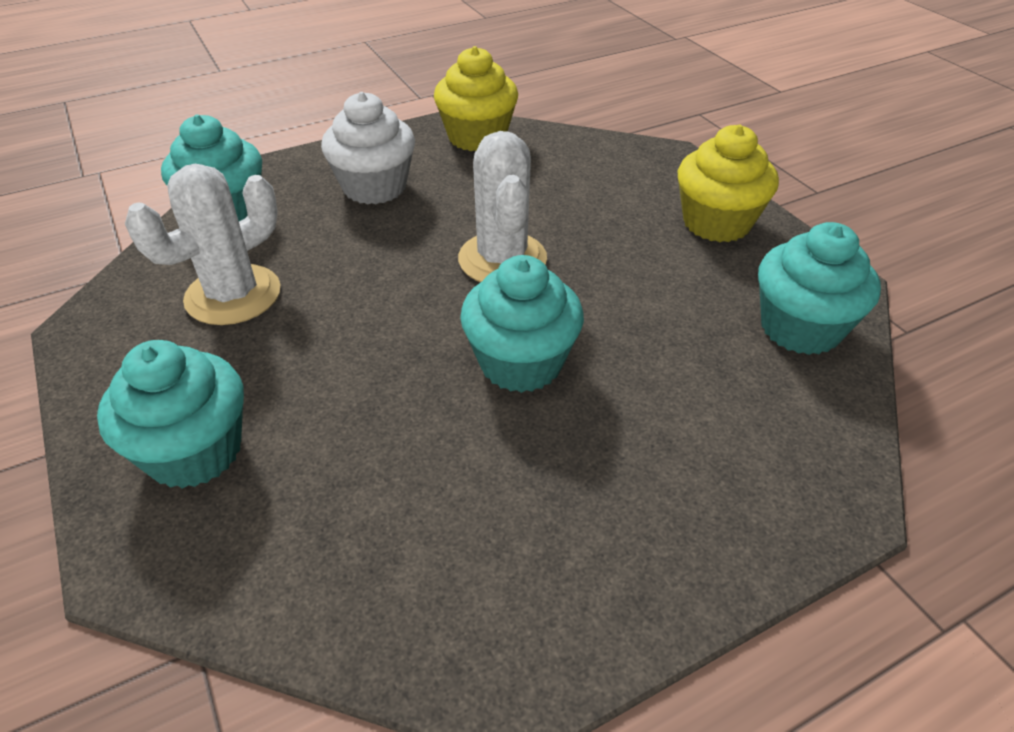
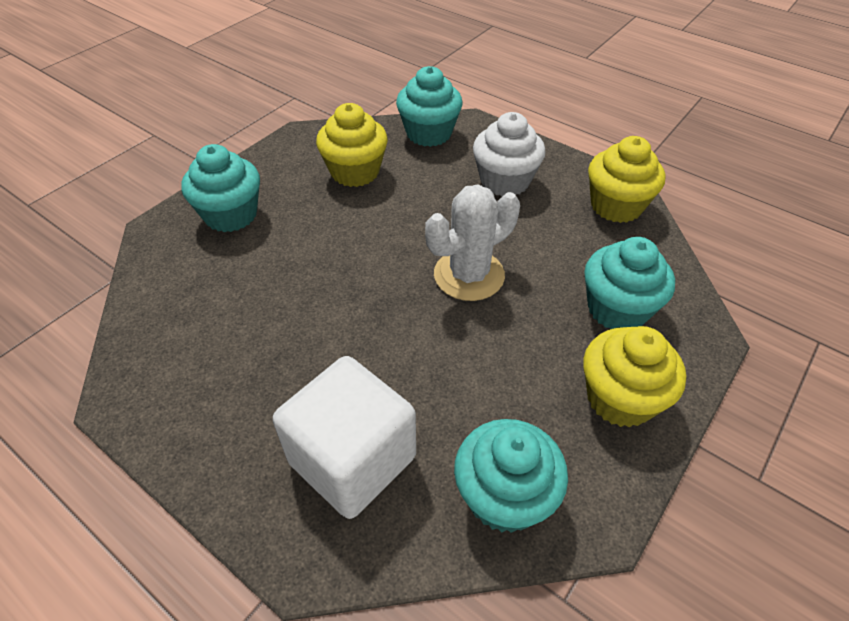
camera: 65 degrees right, 5 degrees up
(233, 295) = (355, 172): white cactus -> yellow cupcake
(521, 363) = (364, 322): turquoise cupcake -> turquoise cupcake (617, 309)
(721, 427) = (352, 459): none -> white cube

